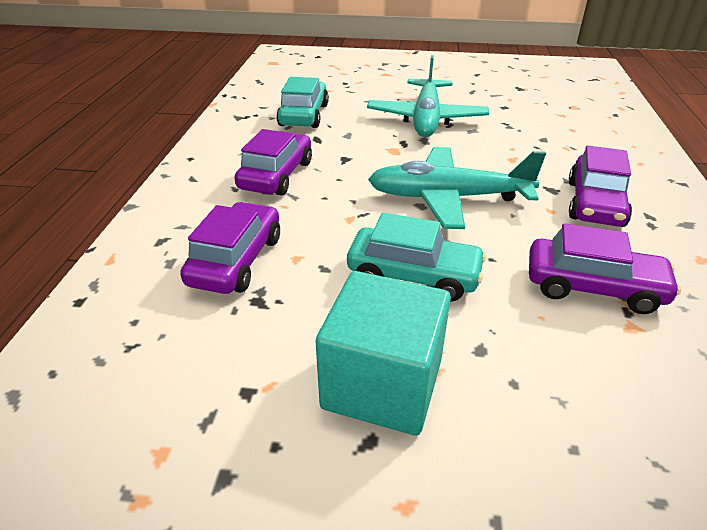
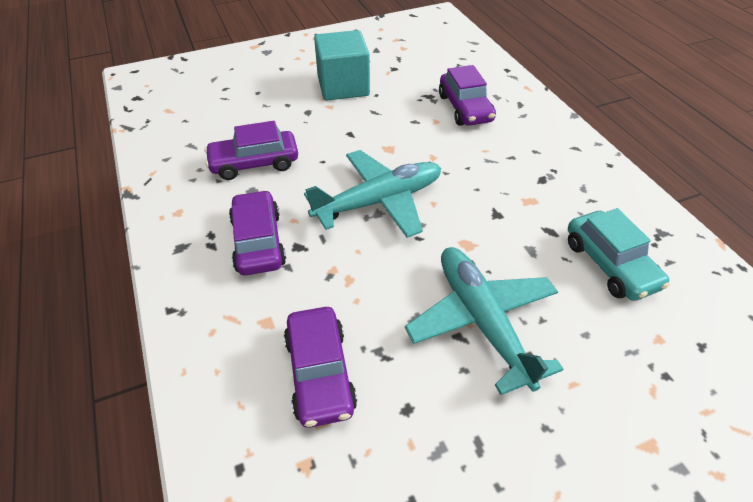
camera: 150 degrees right, 10 degrees up
(276, 175) = (524, 173): purple car -> purple car (320, 373)
(413, 275) = (362, 134): turquoise car -> none

